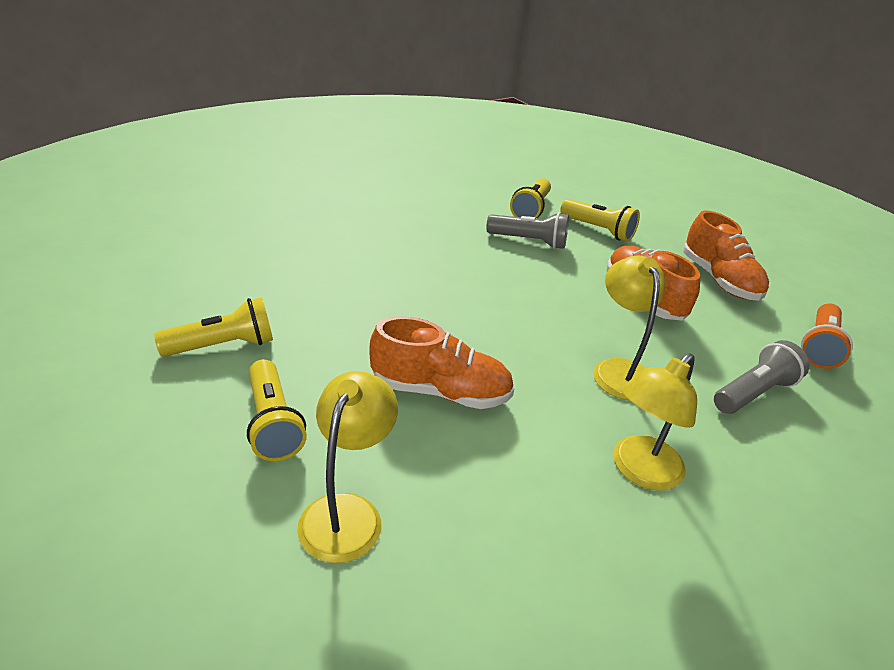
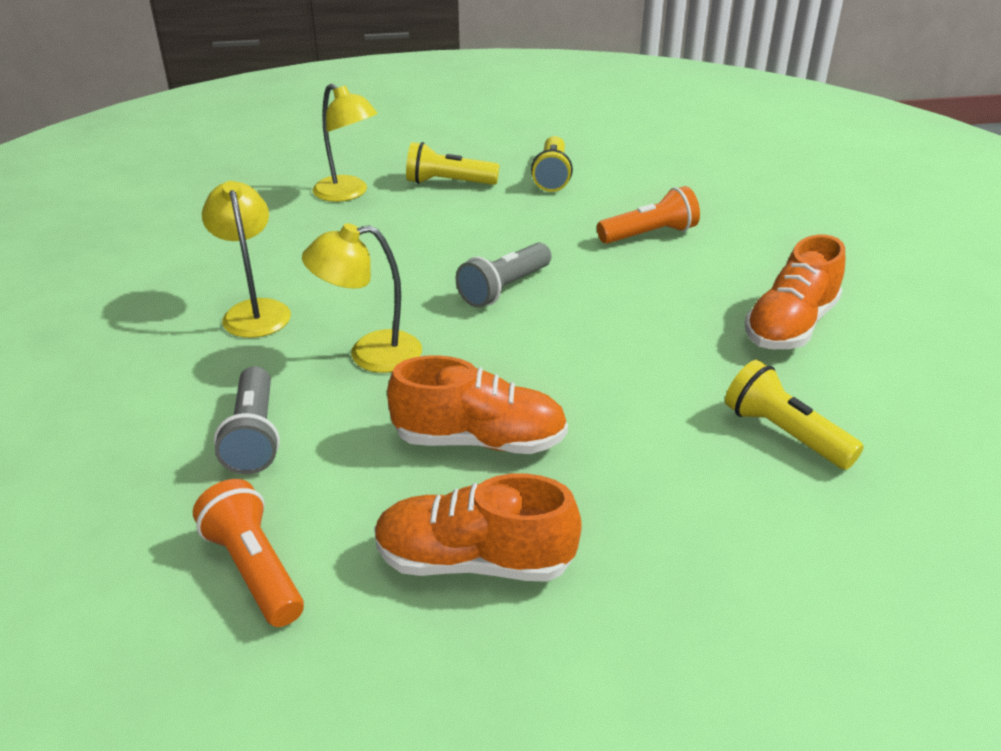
camera: 120 degrees right, 0 degrees up
(330, 271) = (649, 234): none -> orange flashlight
(440, 391) = (426, 249): orange shoe -> orange shoe (790, 326)
(529, 241) = (673, 392): grey flashlight -> grey flashlight (504, 288)
(598, 230) = (692, 486): yellow flashlight -> none
(618, 370) = (370, 354): yellow lamp -> yellow lamp turned 150 degrees clockwise

